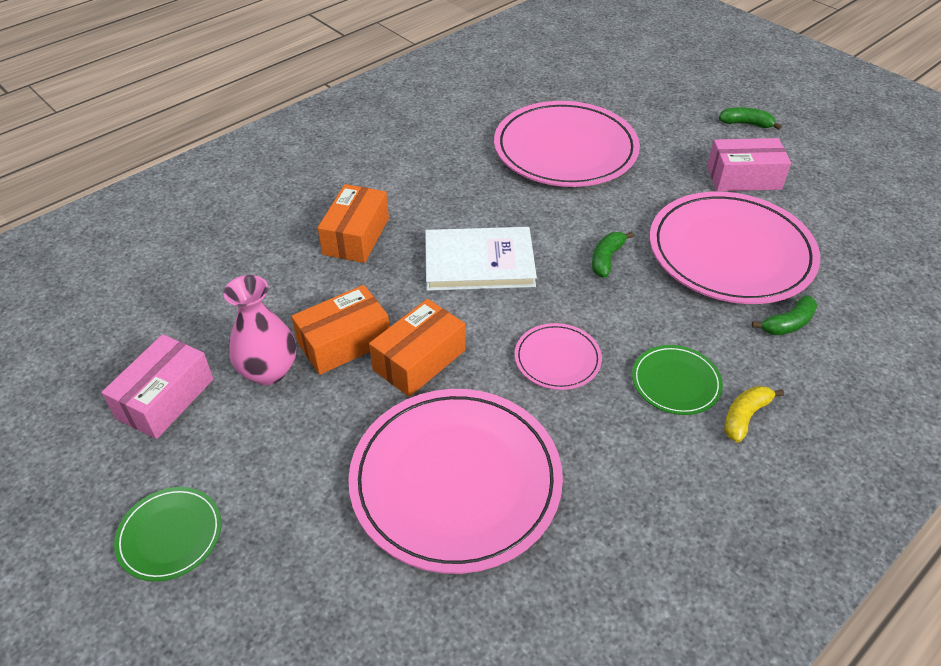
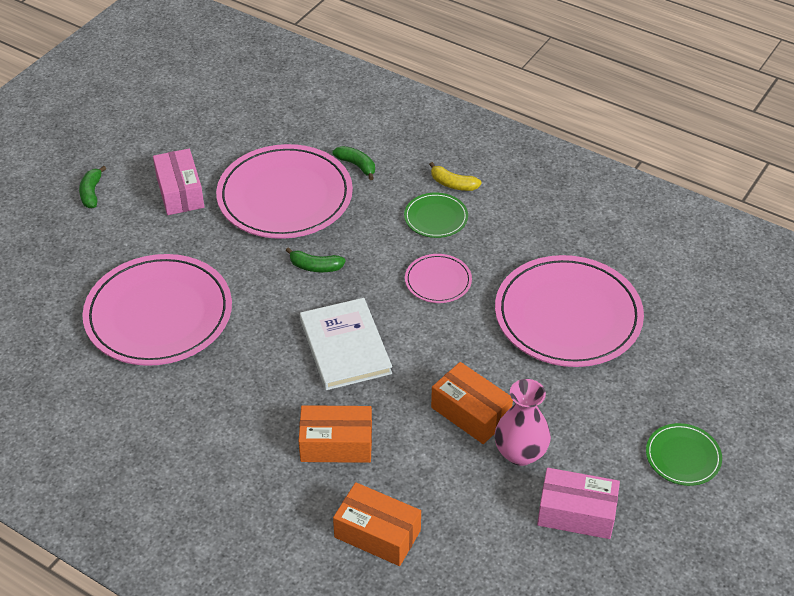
camera: 105 degrees left, 0 degrees up
(419, 360) = (470, 360): orange box -> orange box (377, 533)

